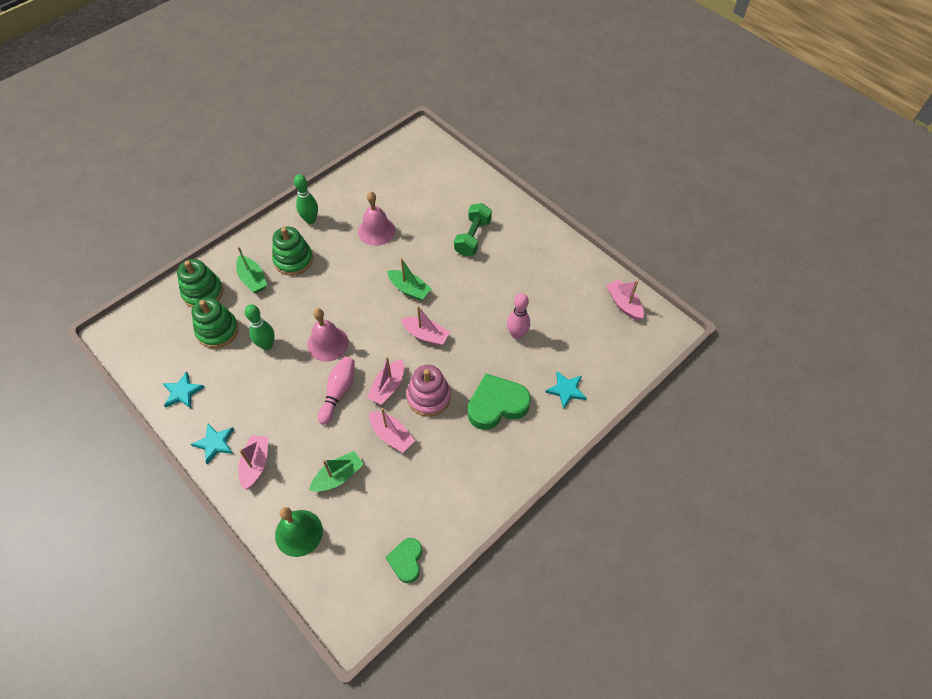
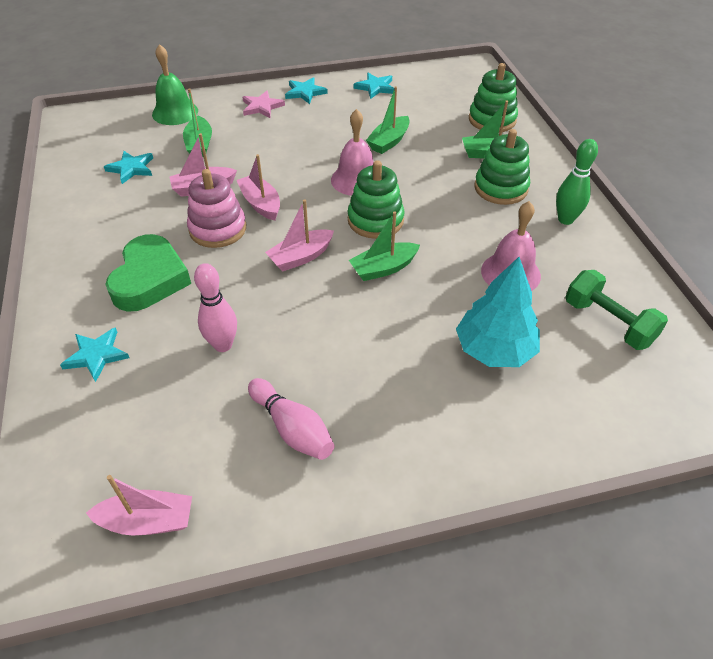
camera: 120 degrees right, 10 degrees down
(217, 331) = (433, 118): green stacking toy -> green stacking toy (375, 220)
(256, 464) = (262, 107): pink boat -> pink star
(267, 345) = (389, 142): green bowling pin -> green boat
(338, 392) = (288, 170): pink bowling pin -> pink bowling pin (292, 428)
(397, 505) = (131, 168): none -> turquoise star
(406, 561) = (78, 158): green heart -> none
(440, 220) = (494, 349): none -> turquoise tree
(472, 237) = (434, 375): green dumbbell -> green dumbbell (608, 322)

